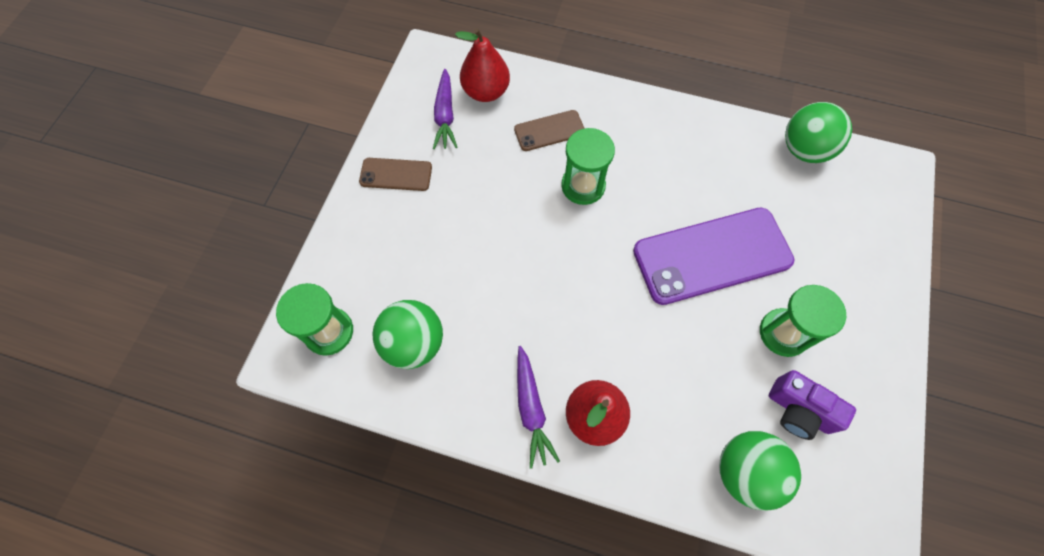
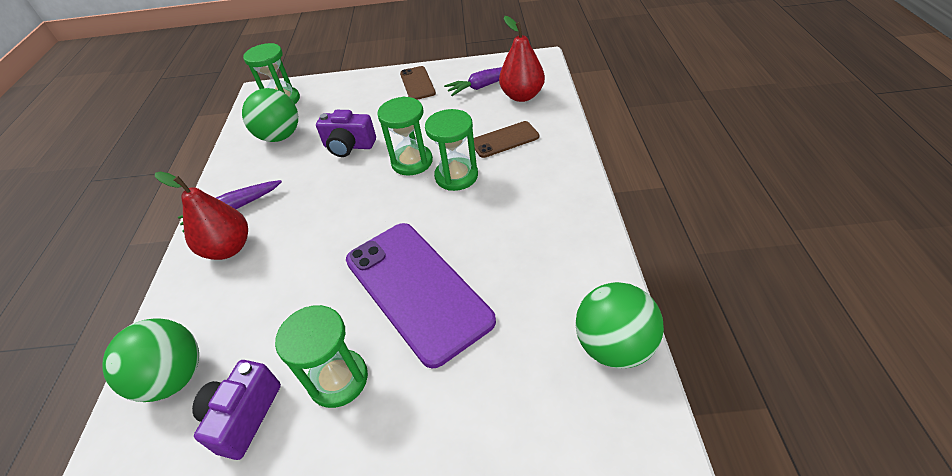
camera: 75 degrees right, 20 degrees down
(479, 270) = (349, 146): none -> purple camera
(541, 217) = (412, 162): none -> green hourglass
(549, 131) = (504, 140): brown phone -> brown phone turned 75 degrees counterclockwise

